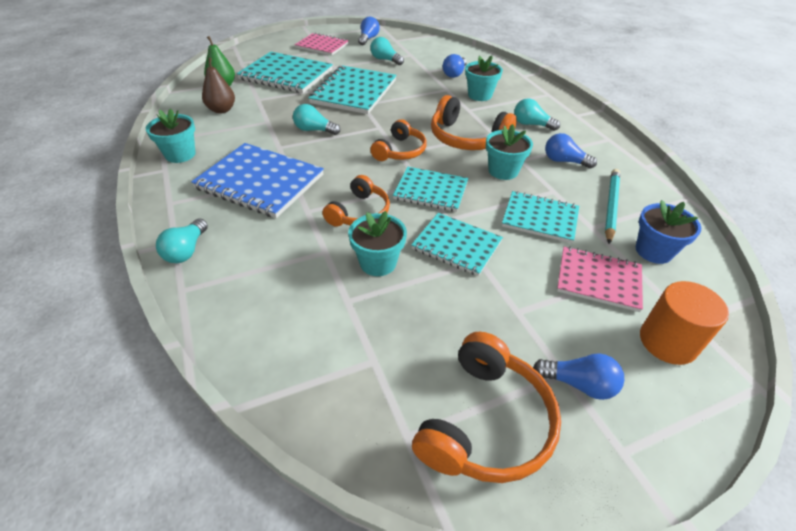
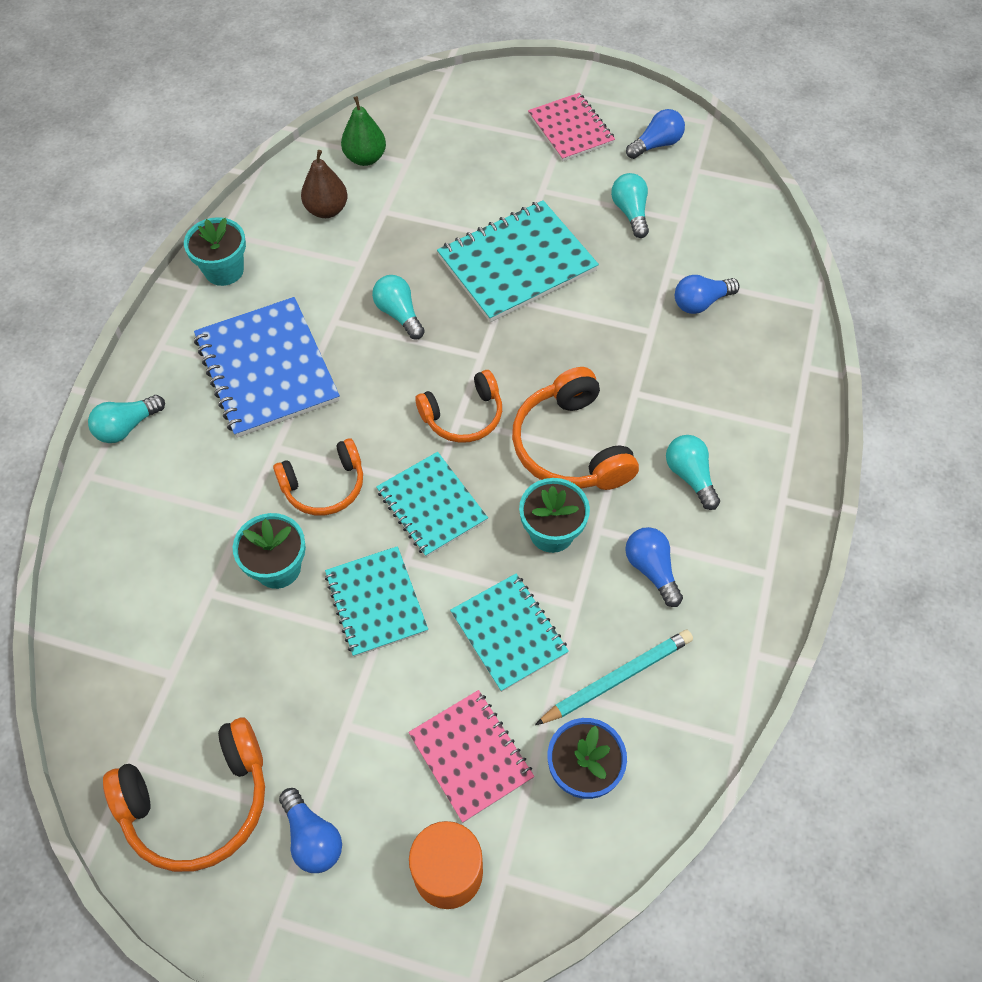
camera: 40 degrees right, 15 degrees up
(286, 75) = (462, 176): turquoise notebook -> none
(479, 95) = (685, 372): turquoise flower pot -> none

